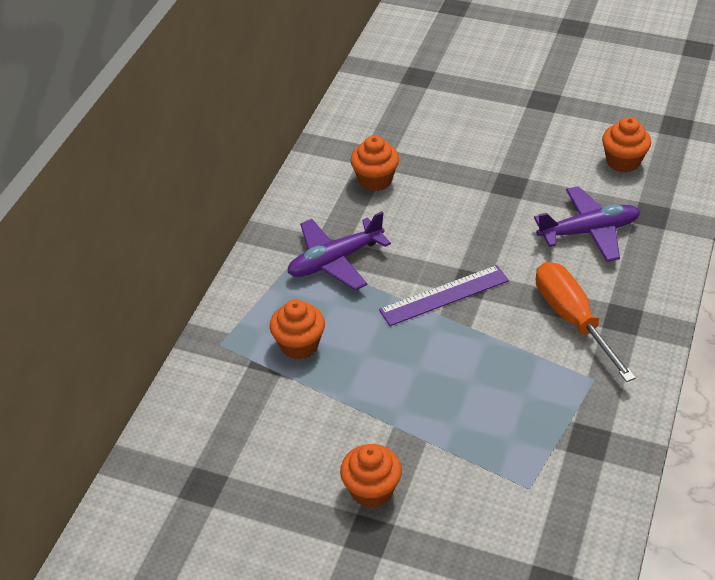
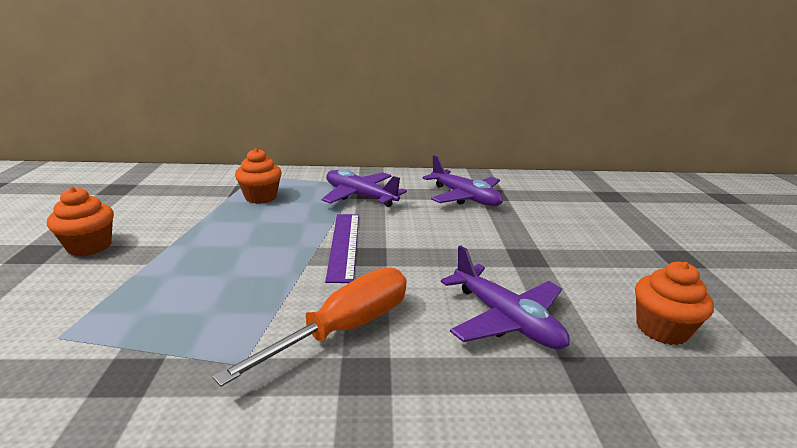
camera: 65 degrees right, 20 degrees down
(375, 180) = (464, 197): orange cupcake -> purple plane
(444, 295) = (344, 245): purple ruler -> purple ruler turned 45 degrees clockwise

